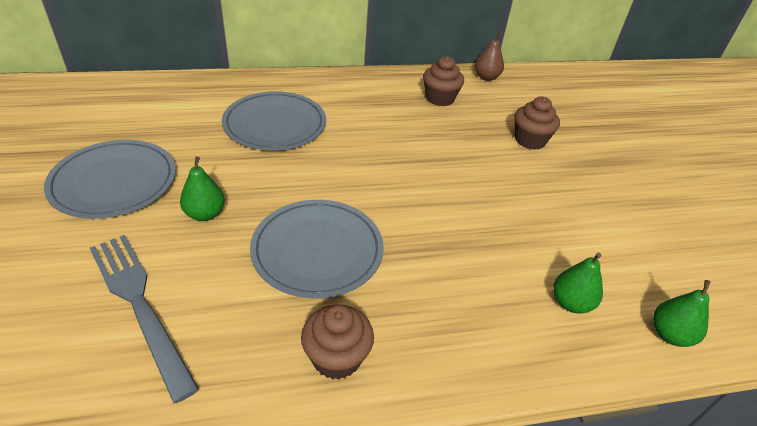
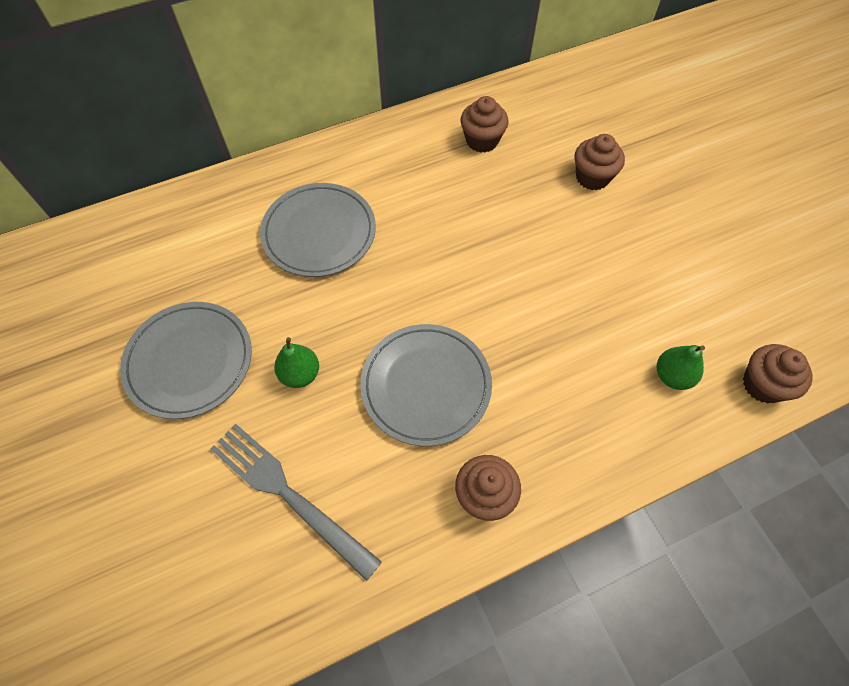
camera: 10 degrees left, 20 degrees up
(486, 77) = (523, 91): brown pear -> none
(670, 334) = (763, 384): green pear -> brown cupcake

